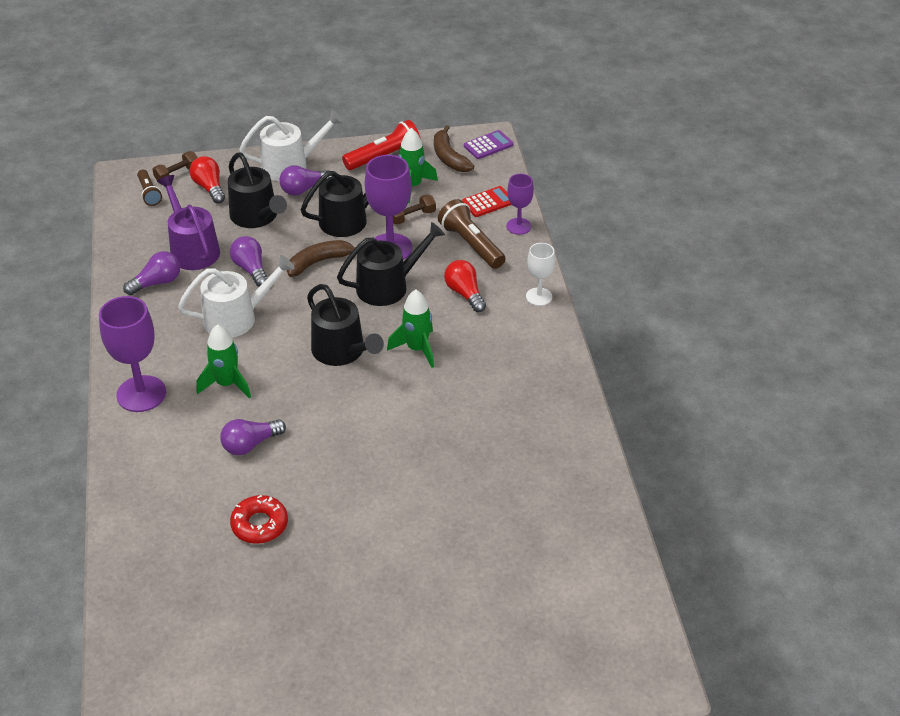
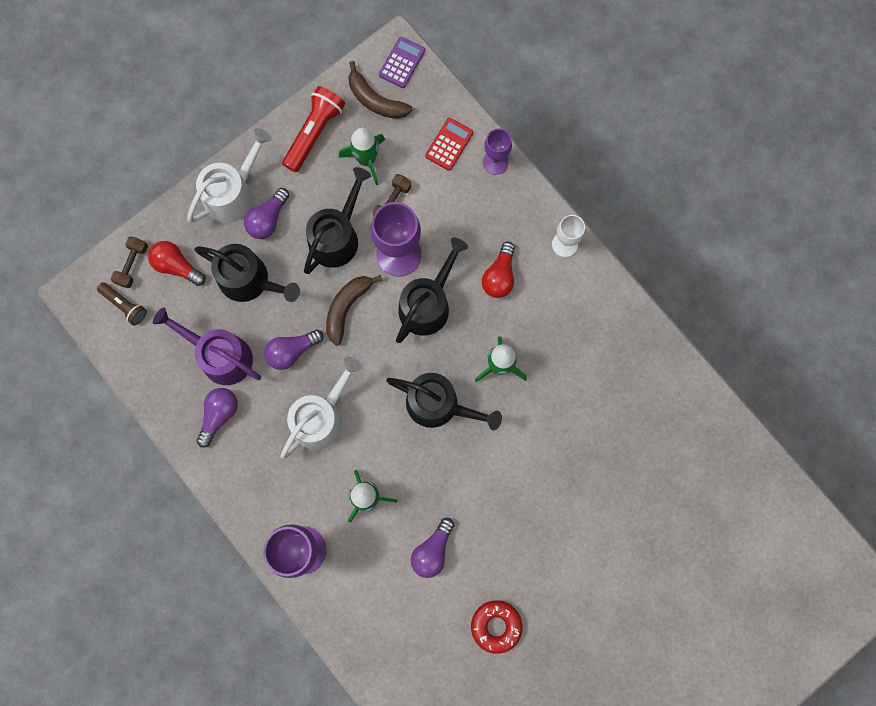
camera: 30 degrees left, 35 degrees up
(251, 269) = (292, 351): purple light bulb -> purple light bulb turned 60 degrees counterclockwise
(465, 294) = (499, 276): red light bulb -> red light bulb turned 105 degrees counterclockwise
(471, 244) = (468, 210): brown flashlight -> none

